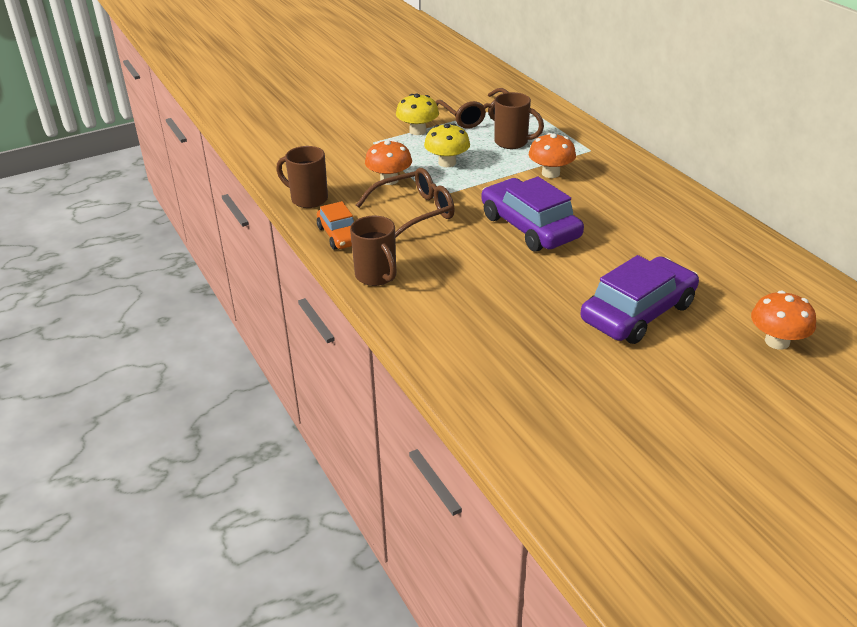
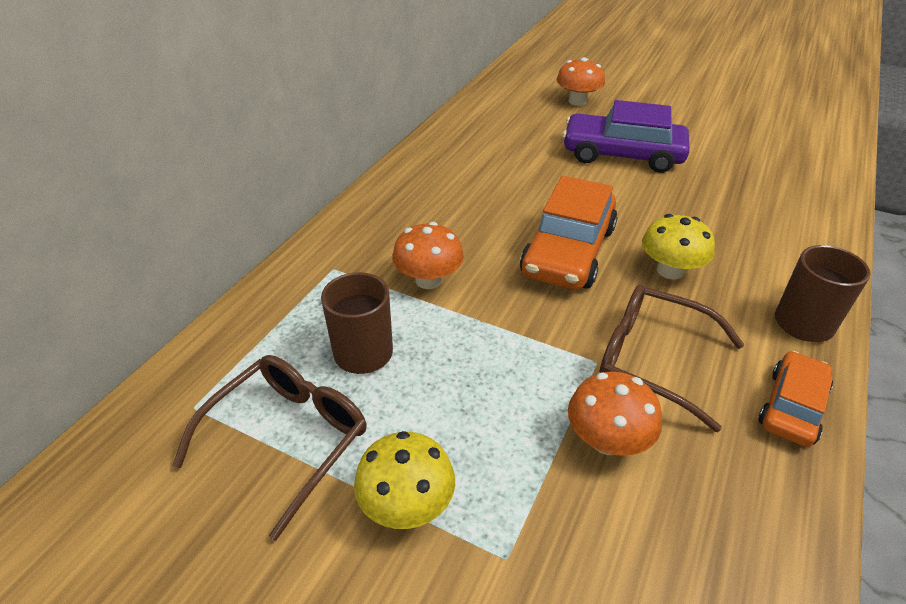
camera: 125 degrees left, 5 degrees up
(308, 199) = (776, 519): brown mug -> none
(447, 163) = (489, 396): yellow mushroom -> yellow mushroom (670, 270)
(530, 227) = (568, 251): purple car -> orange car

